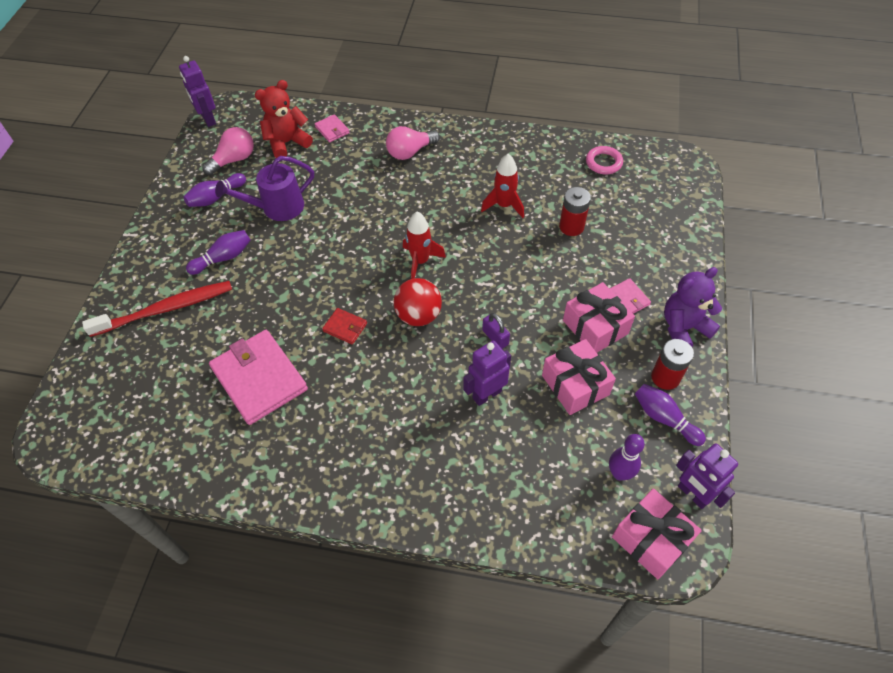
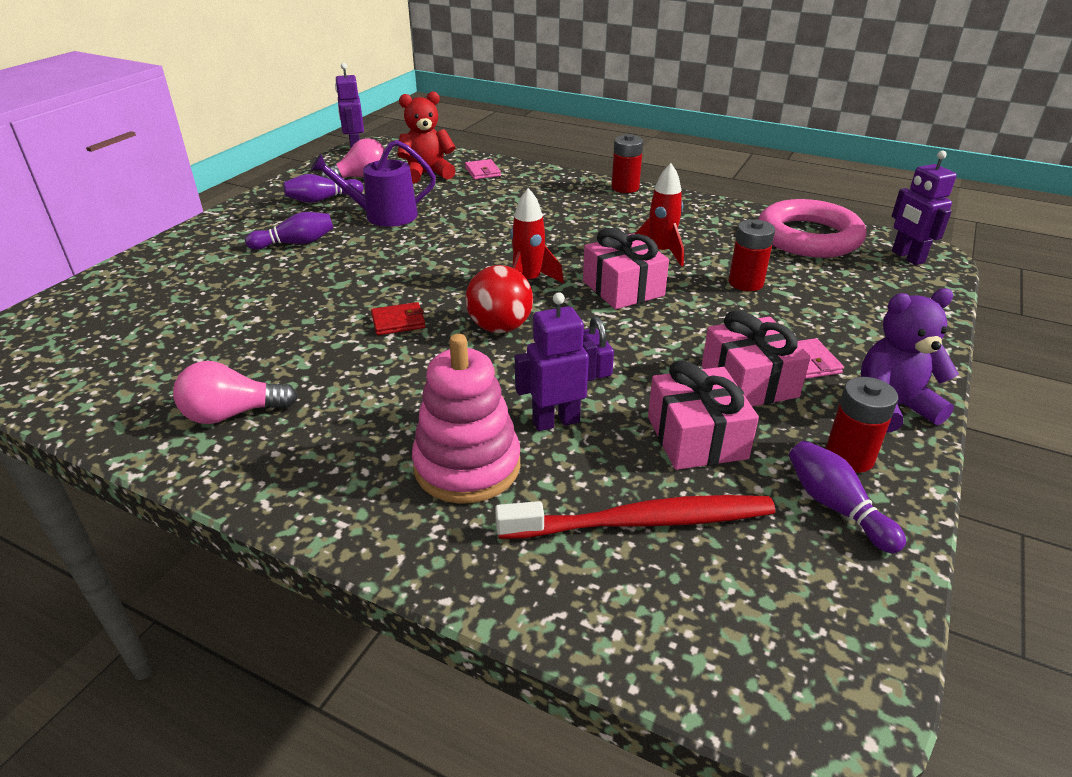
camera: 15 degrees right, 20 degrees down
(166, 309) = (200, 271): red toothbrush -> red toothbrush (643, 521)
(259, 379) = (259, 348): pink wallet -> none
(345, 327) = (398, 321): red wallet -> red wallet turned 60 degrees counterclockwise
(410, 152) = (563, 197): pink light bulb -> pink light bulb (232, 414)
(446, 446) = (467, 466): none -> pink stacking toy
(454, 128) = (625, 188): none -> red battery
(603, 163) = (808, 237): pink ring -> pink ring, size x2.09
(619, 473) = (736, 562): purple bowling pin -> none
(651, 539) = (770, 674): pink gift -> pink gift (623, 288)
(692, 494) = (867, 623): purple robot -> purple robot (907, 257)

